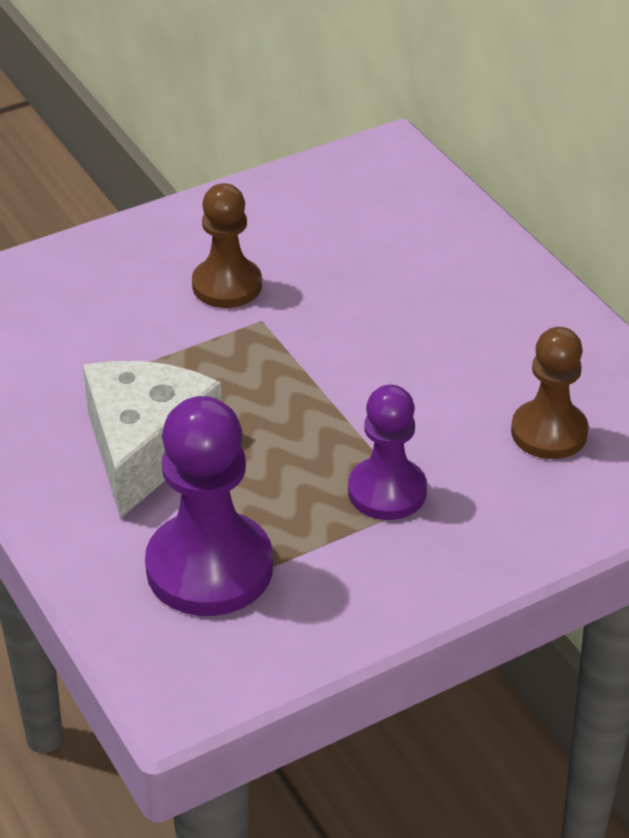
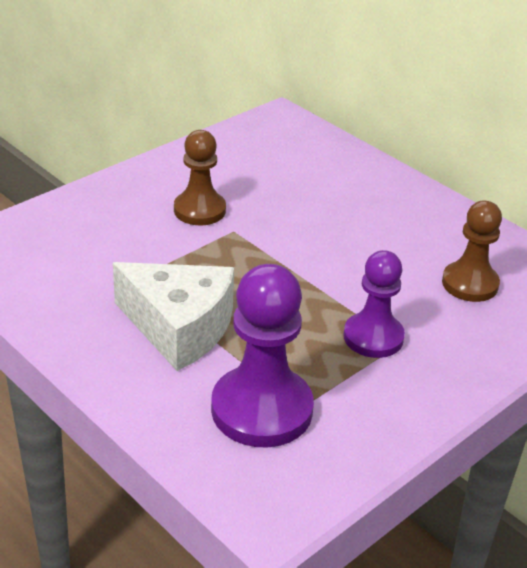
camera: 15 degrees left, 5 degrees down
(145, 448) = (179, 328): white cheese -> white cheese turned 120 degrees clockwise

